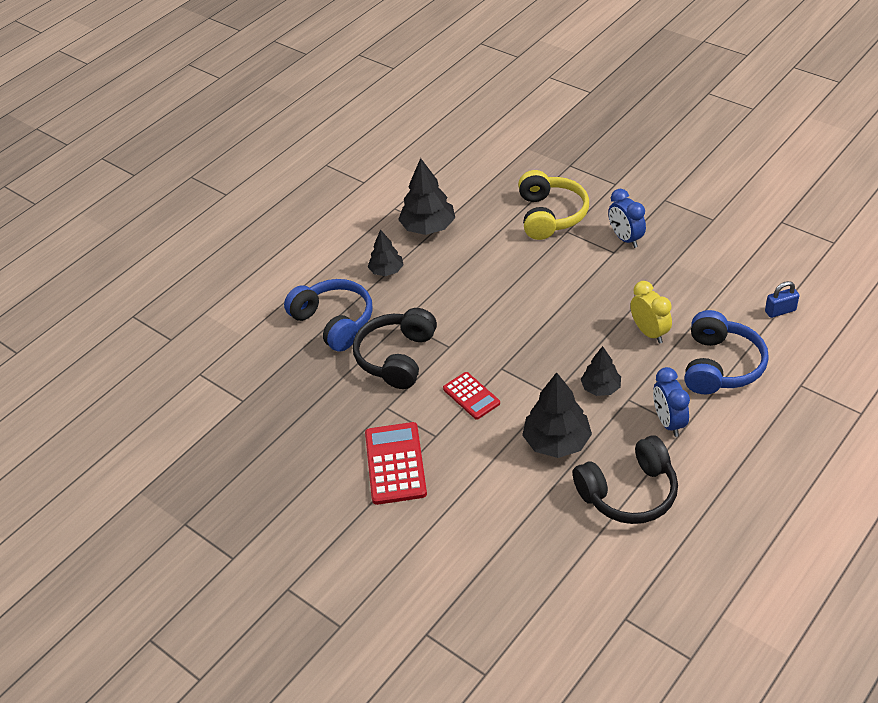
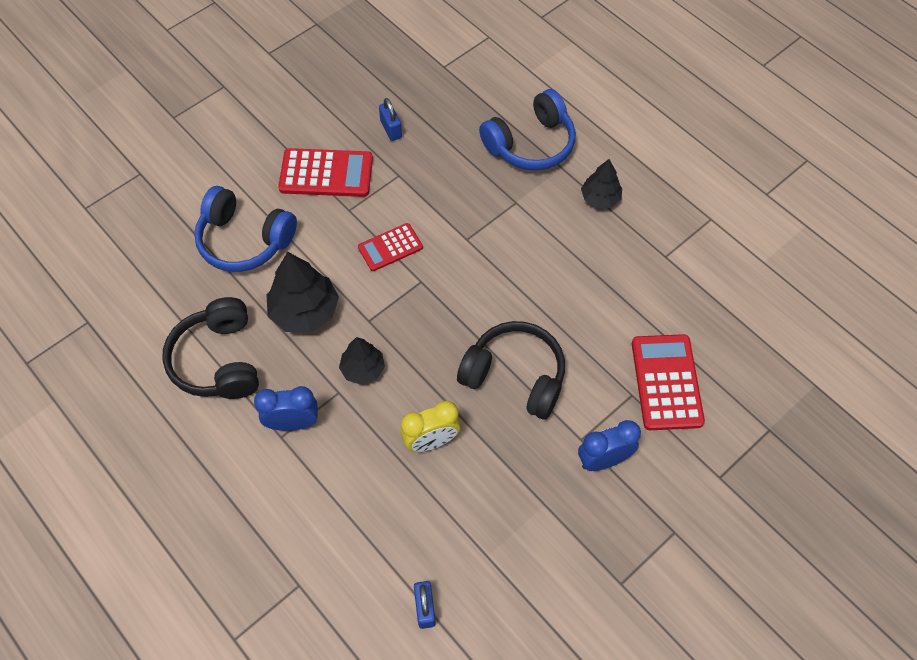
camera: 95 degrees right, 15 degrees up
(330, 425) = (391, 129): none -> blue padlock
(397, 357) = (464, 191): black headphones -> black headphones (515, 376)
(428, 227) = (668, 247): black tree -> none
(550, 215) = (666, 382): yellow headphones -> red calculator
(720, 365) = (356, 503): blue headphones -> blue headphones (244, 240)

